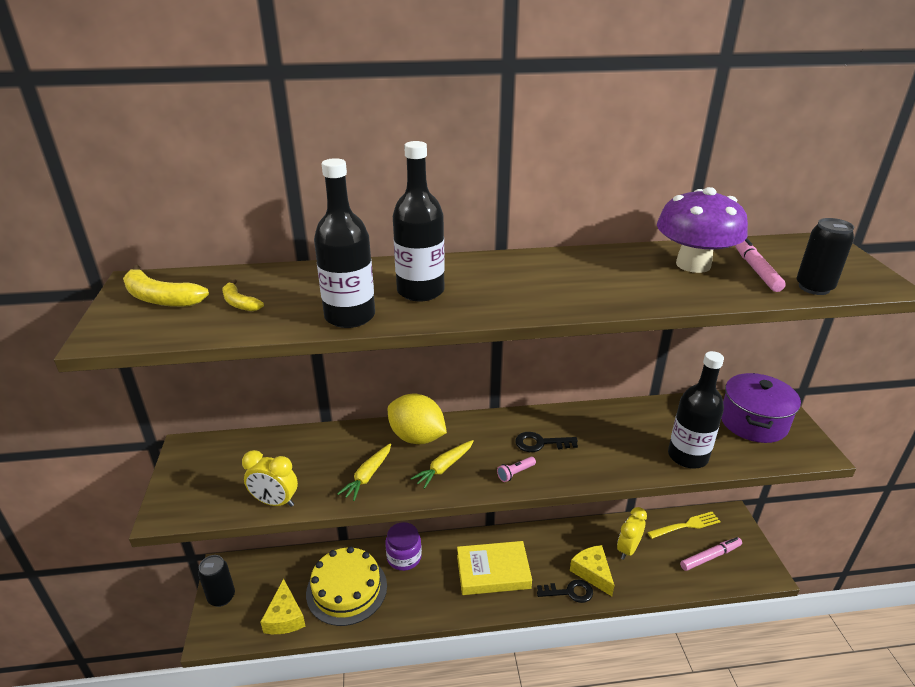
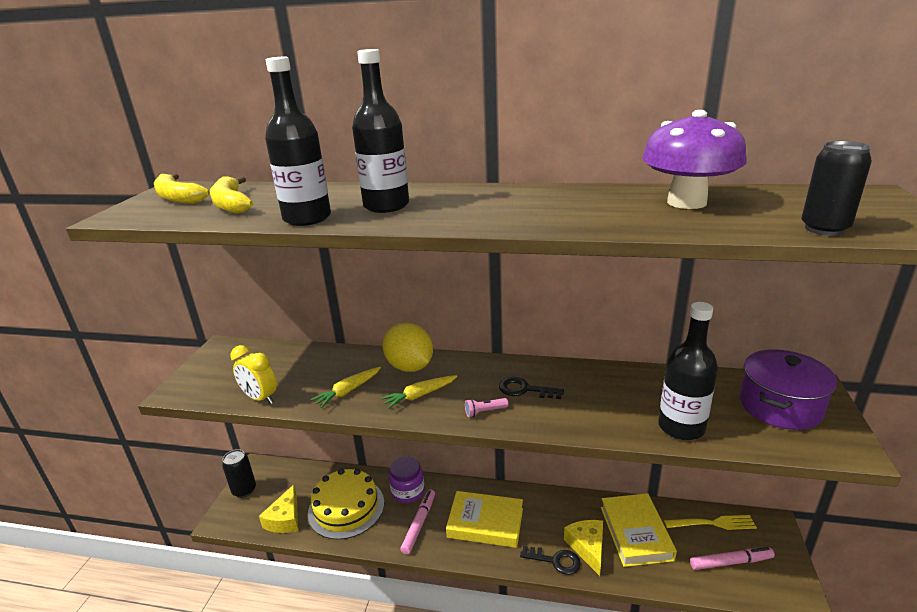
camera: 20 degrees right, 5 degrees down
(239, 303) = (231, 204): yellow banana -> yellow banana, size x1.67
(628, 549) = (635, 533): yellow clock -> yellow book
(755, 269) = (760, 210): pink marker -> pink marker (419, 524)

